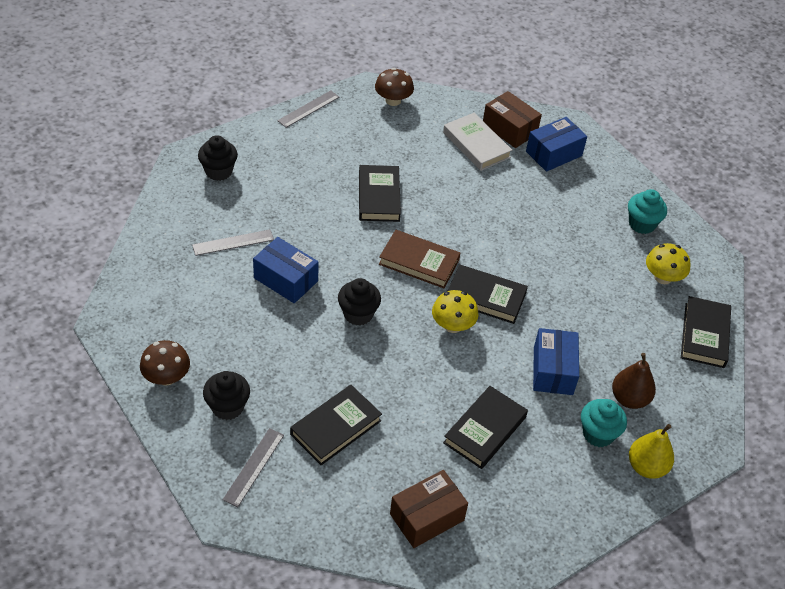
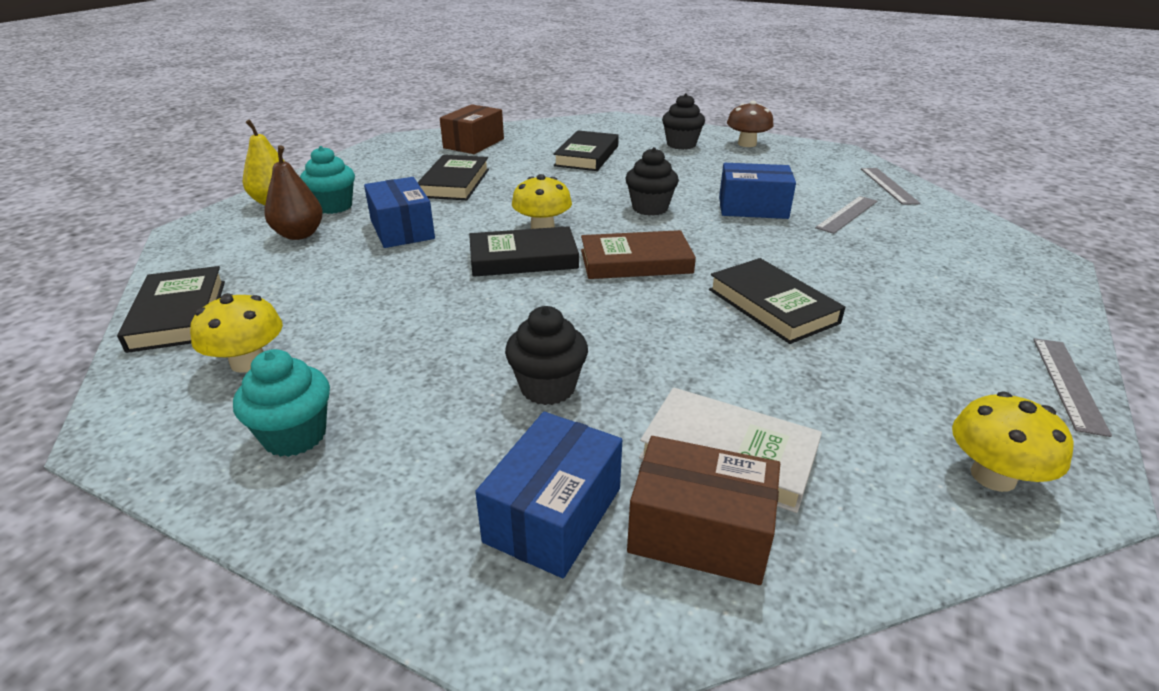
camera: 155 degrees right, 15 degrees down
(218, 171) = (986, 260): black cupcake -> black cupcake (548, 387)
(254, 467) = (624, 132): grey ruler -> grey ruler (888, 185)
(393, 100) = (993, 476): brown mushroom -> yellow mushroom

